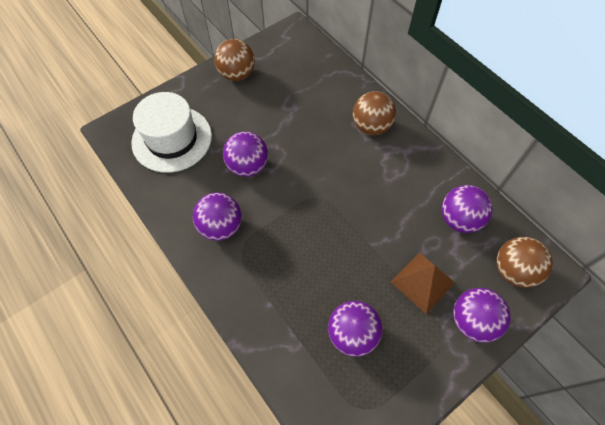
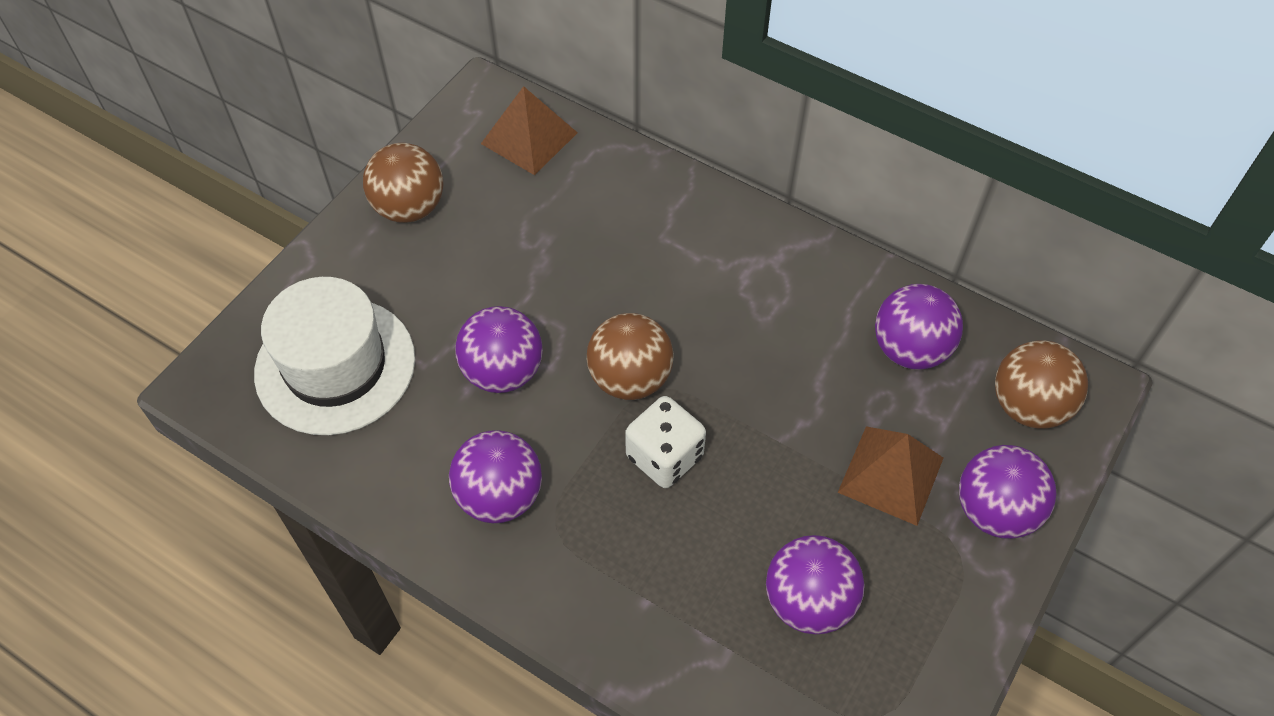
camera: 20 degrees left, 5 degrees down
(307, 56) = (529, 138): none -> brown pyramid
(309, 233) = (664, 457): none -> white dice
(371, 126) = (697, 233): brown ball -> brown ball (630, 378)

